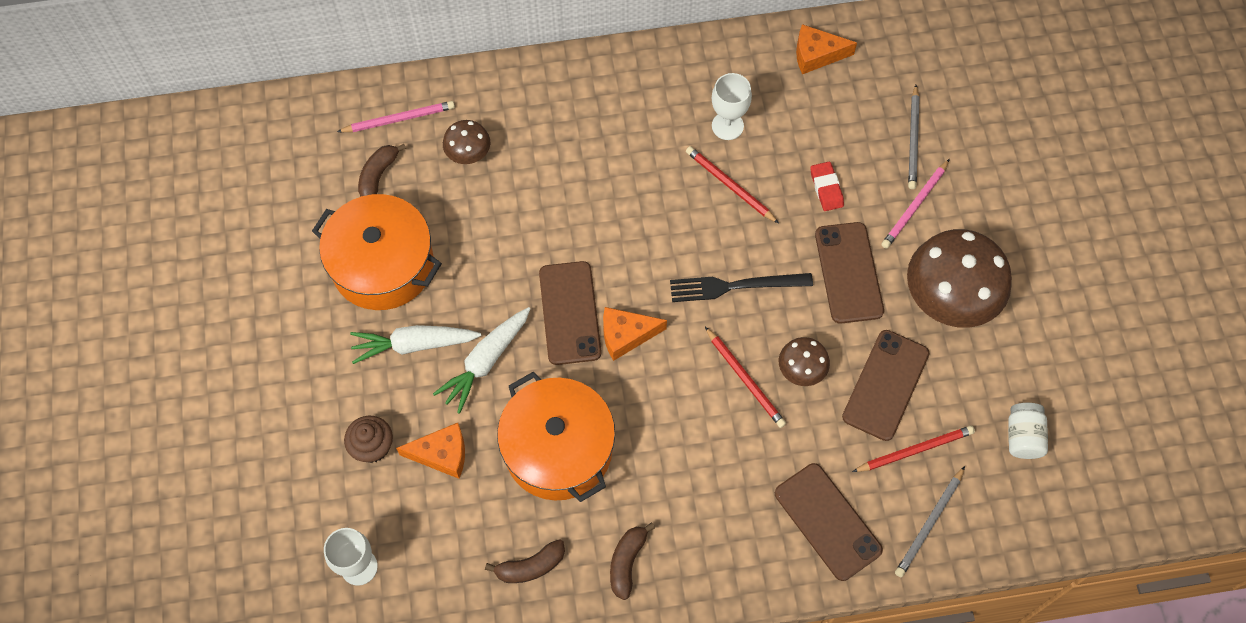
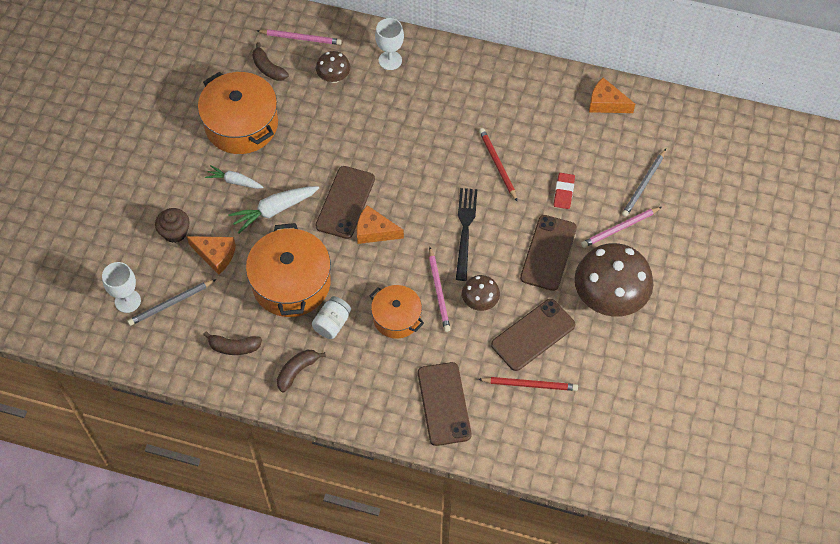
camera: 25 degrees right, 5 degrees down
(378, 176) = (268, 68): brown banana -> brown banana turned 90 degrees counterclockwise
(414, 345) = (234, 181): white carrot -> white carrot, size x0.65
(712, 436) = (396, 317): none -> orange pot
(727, 126) = (517, 126): white goblet -> white goblet (390, 60)
(735, 286) = (465, 230): black fork -> black fork turned 75 degrees clockwise
(745, 379) = (439, 291): red pencil -> pink pencil
(929, 524) = (513, 435): grey pencil -> grey pencil (171, 303)
(1022, 437) = (610, 408): white jar -> white jar (332, 323)

